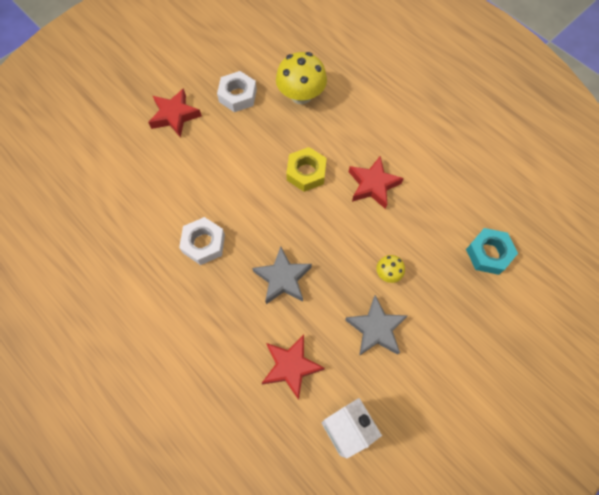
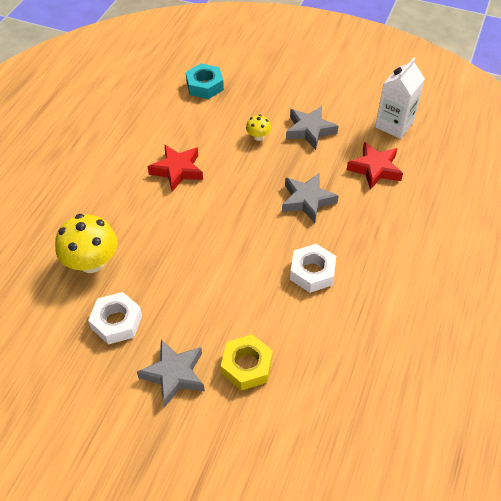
camera: 115 degrees left, 15 degrees down
(175, 116) = (174, 374): red star -> grey star
(306, 173) = (189, 222): yellow nut -> yellow nut (246, 366)

